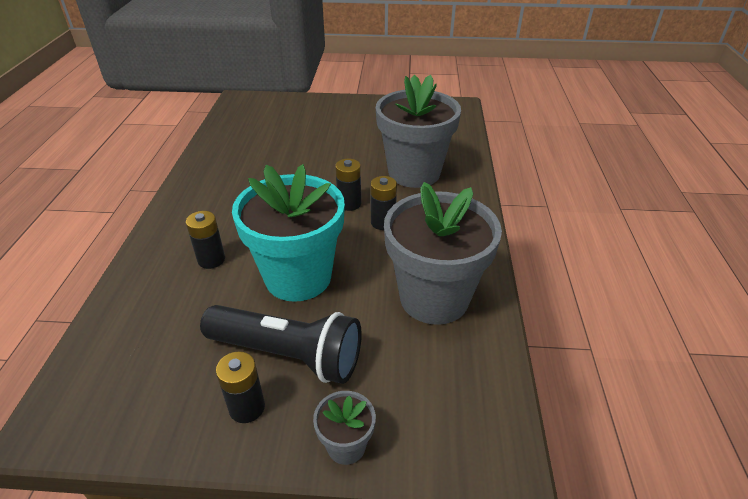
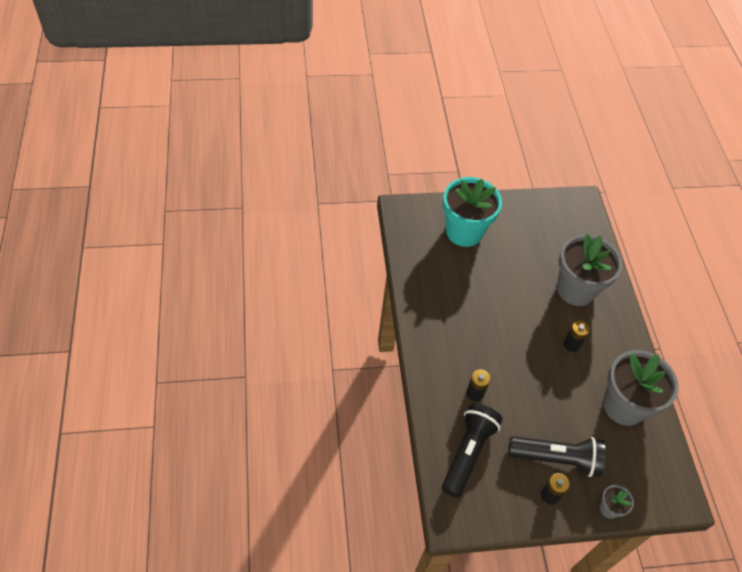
camera: 15 degrees left, 15 degrees up
(149, 329) = (467, 453): none -> black flashlight
(298, 277) = (537, 400): turquoise flower pot -> turquoise flower pot (464, 232)
(349, 204) = (542, 328): black battery -> none

